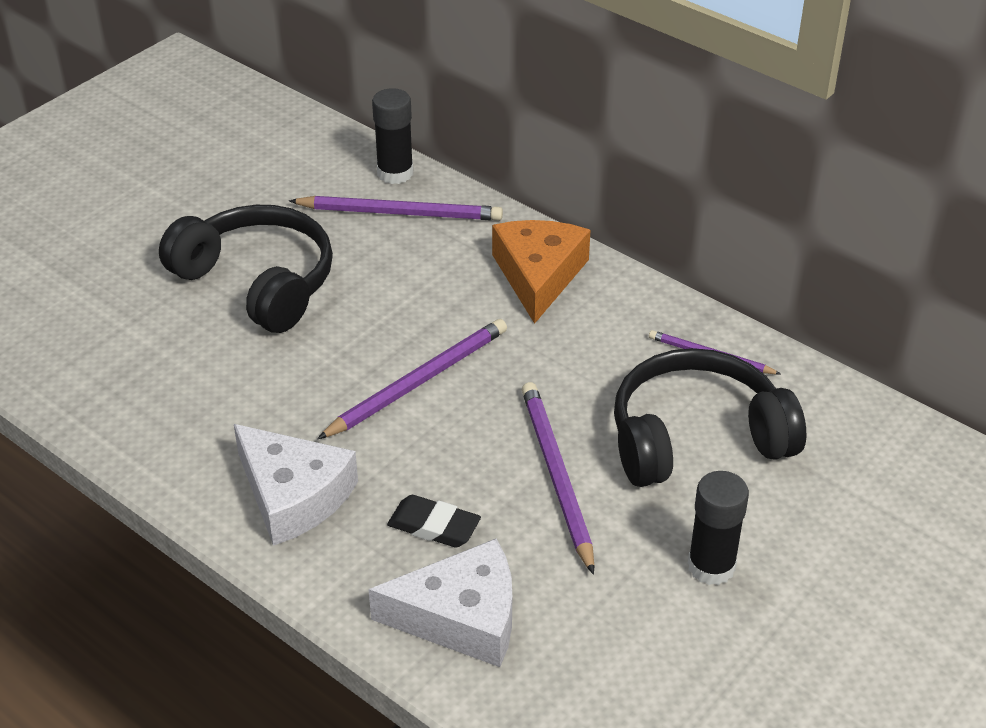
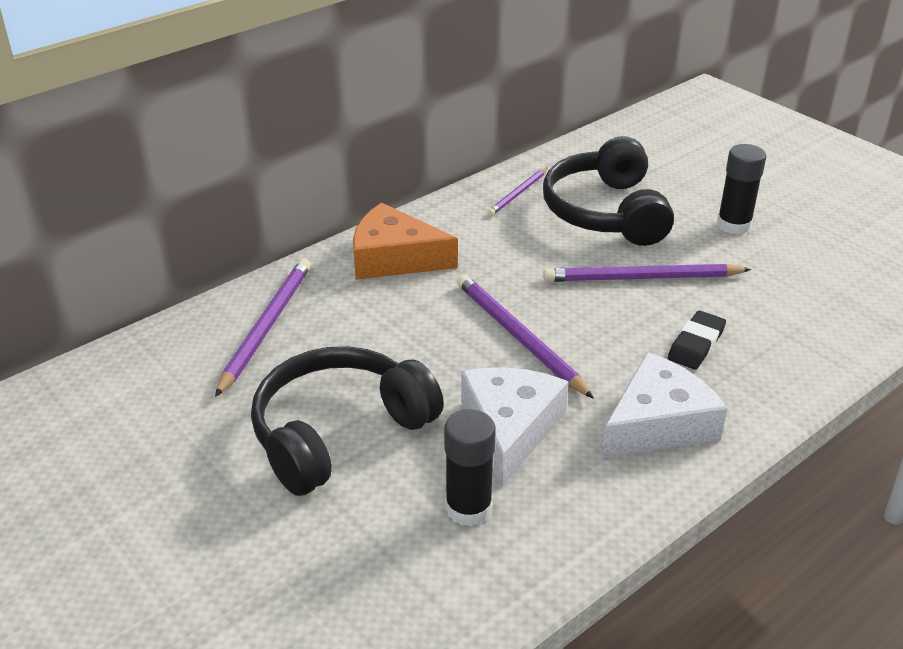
camera: 80 degrees left, 5 degrees down
(395, 173) = (197, 325): black glue stick -> black glue stick (468, 508)
(461, 617) = (793, 339): white cheese -> white cheese (510, 429)

